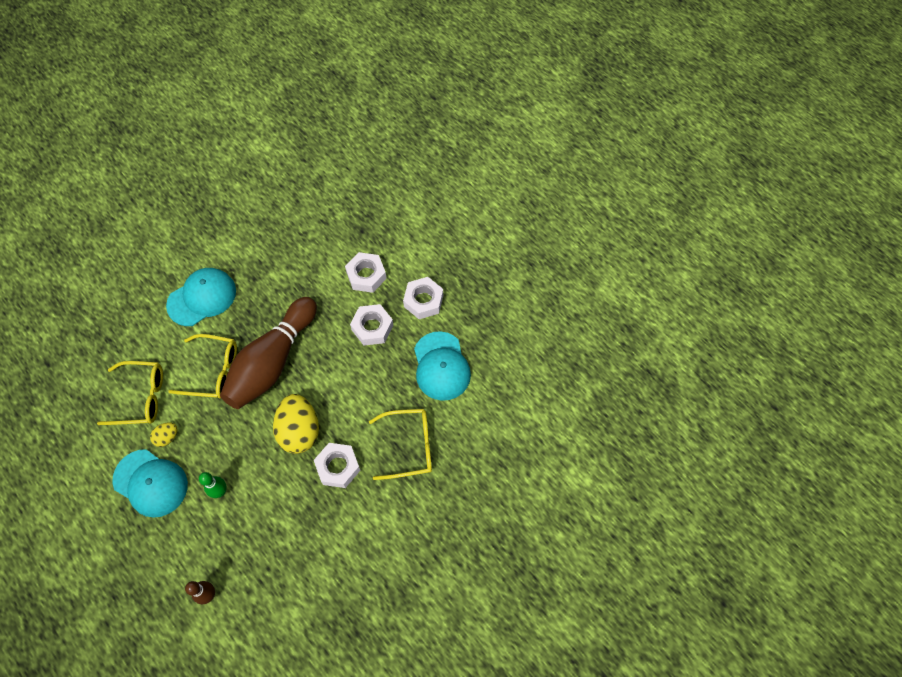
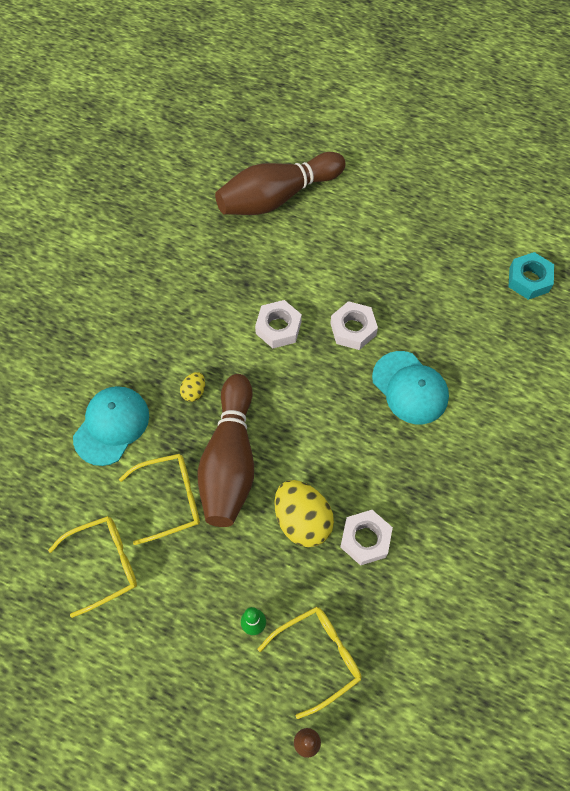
camera: 25 degrees left, 0 degrees up
(150, 483) = (170, 653): turquoise cap -> none
(167, 437) = (160, 594): yellow egg -> yellow egg (194, 391)
(372, 327) = (316, 379): white nut -> none
(409, 446) = (425, 484): yellow glasses -> yellow glasses (318, 657)
(425, 171) = (277, 197): none -> brown bowling pin
(591, 320) = (529, 280): none -> turquoise nut

